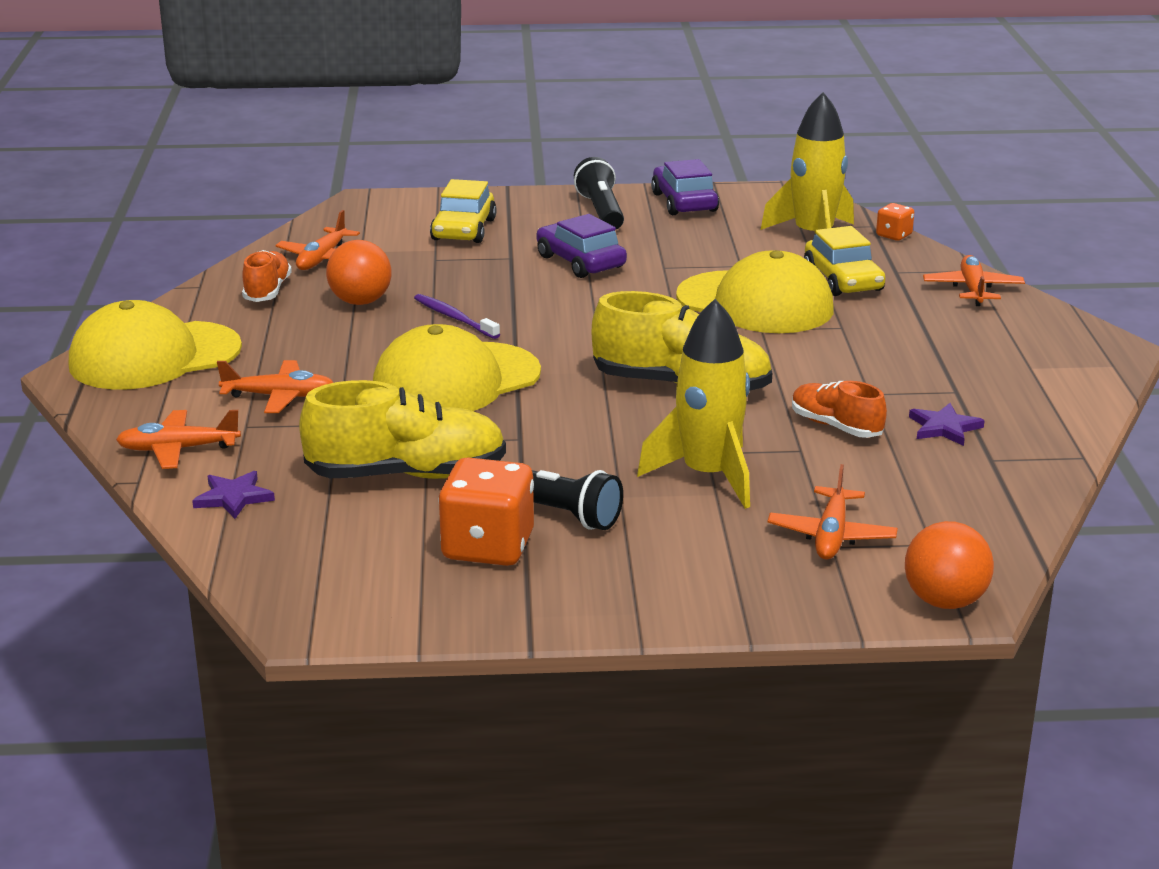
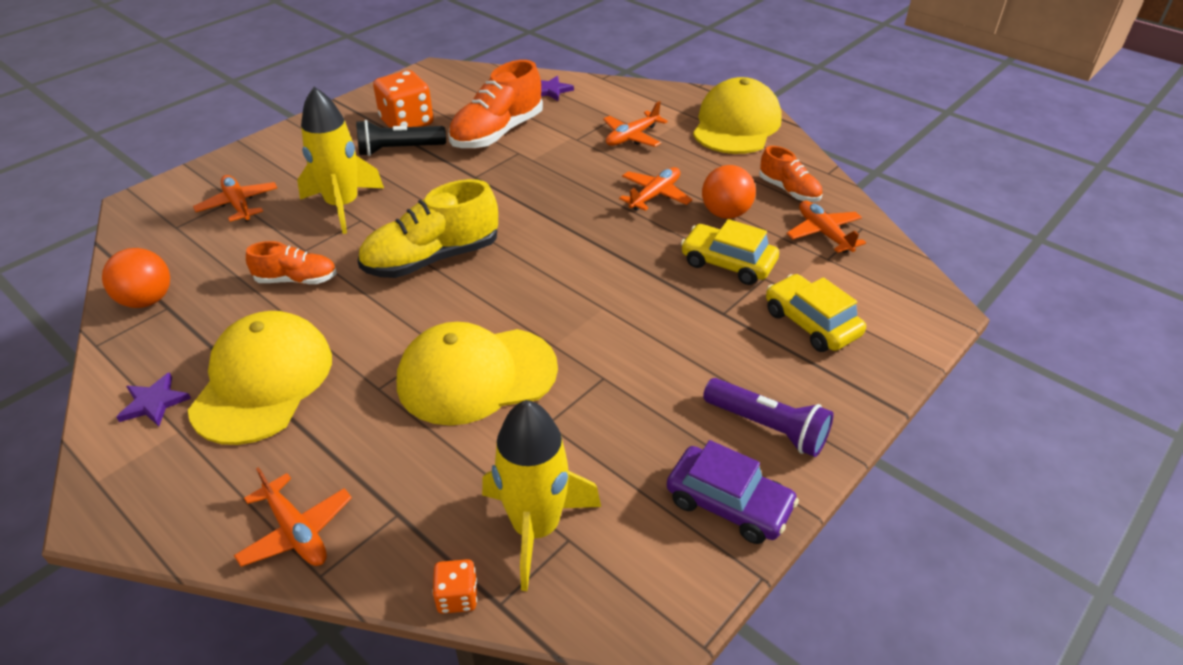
camera: 135 degrees right, 15 degrees up
(178, 449) = (617, 95): orange plane -> orange plane (655, 195)
(407, 474) = (497, 133): yellow shoe -> orange shoe
(454, 317) = (651, 233): purple toothbrush -> none
(456, 381) = (566, 191): yellow cap -> yellow cap (263, 381)
(580, 262) = (670, 341): purple car -> none
(601, 211) = (767, 427): black flashlight -> purple flashlight
(843, 280) = (435, 461): yellow car -> yellow car (728, 263)
(944, 428) = (217, 319): purple star -> purple star (154, 402)
(944, 601) = (149, 198): orange ball -> orange ball (147, 300)

